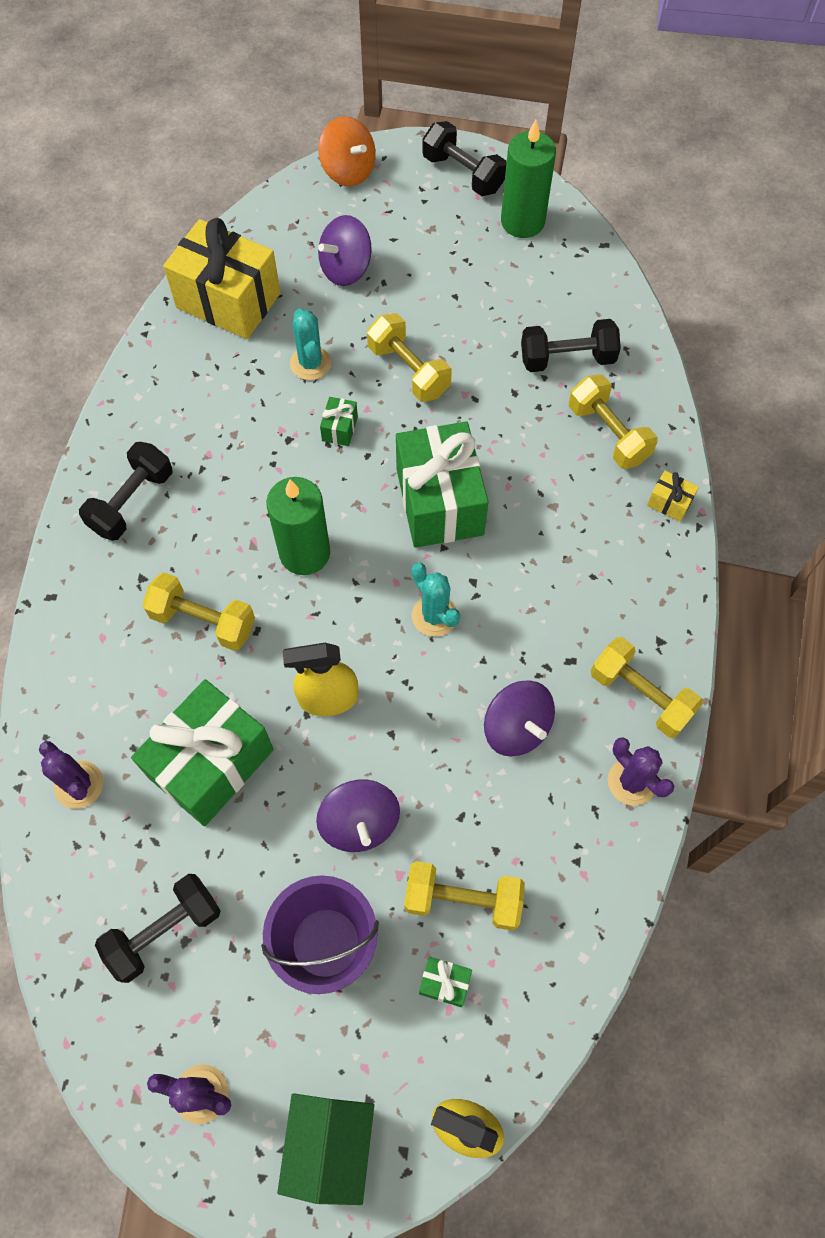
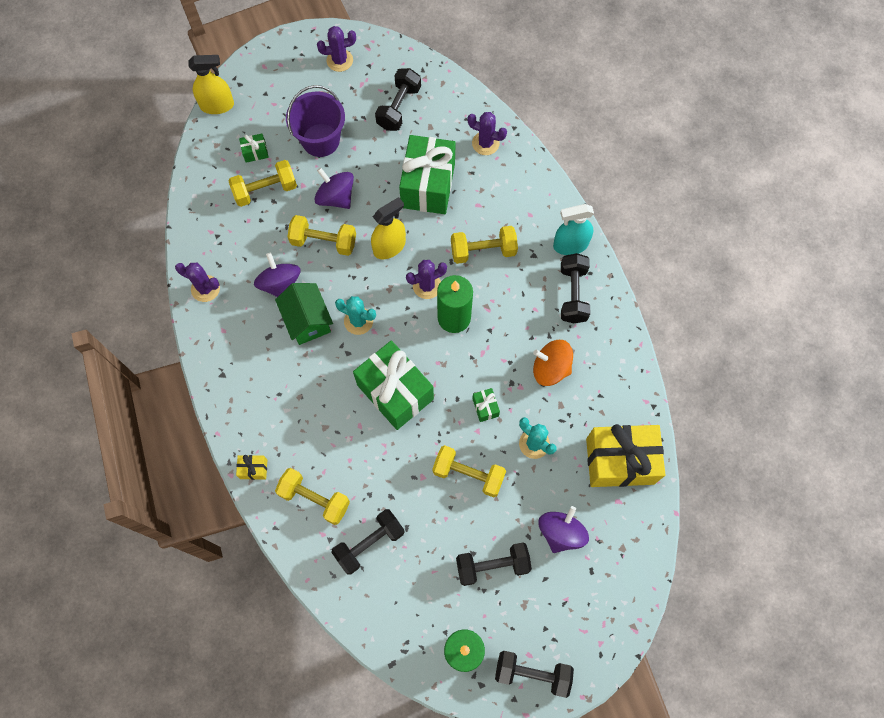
camera: 150 degrees right, 5 degrees up
(83, 565) = (570, 245): none -> turquoise spray bottle
(312, 614) = (427, 286): none -> purple cactus
(330, 1145) = (272, 71): green house -> green house (307, 320)
(348, 171) = (617, 624): orange spinning top -> orange spinning top (550, 368)
(441, 275) = (492, 565): none -> black dumbbell
(516, 728) = (280, 284): purple spinning top -> purple spinning top turned 45 degrees clockwise
(640, 695) = (220, 337): yellow dumbbell -> yellow dumbbell (323, 241)

